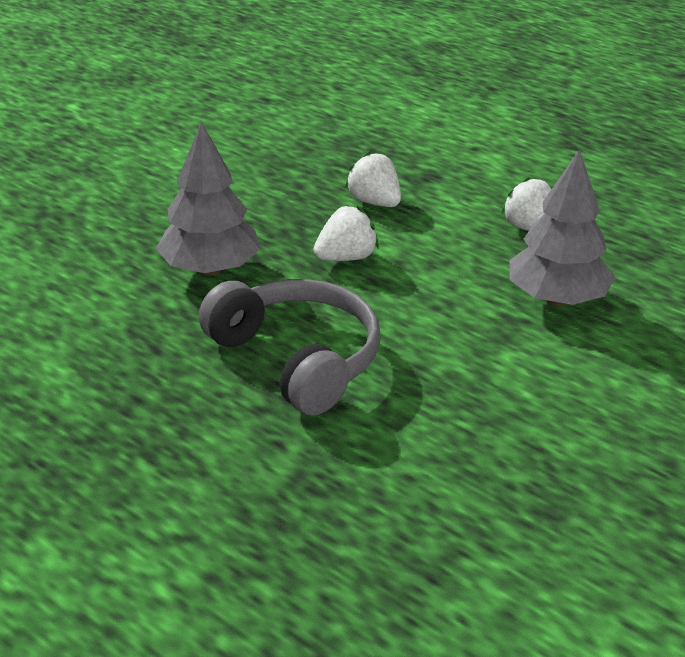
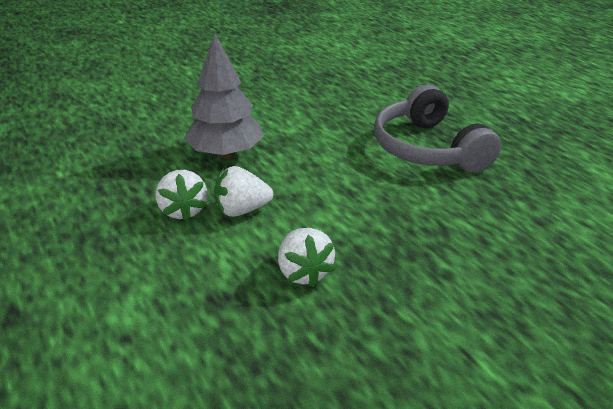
camera: 160 degrees left, 0 degrees up
(210, 269) = (488, 226): grey tree -> none
(346, 257) = (363, 214): white strawberry -> white strawberry (242, 210)

